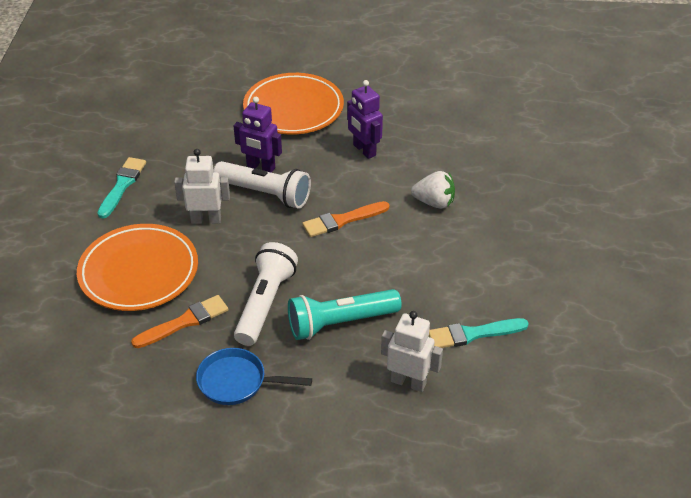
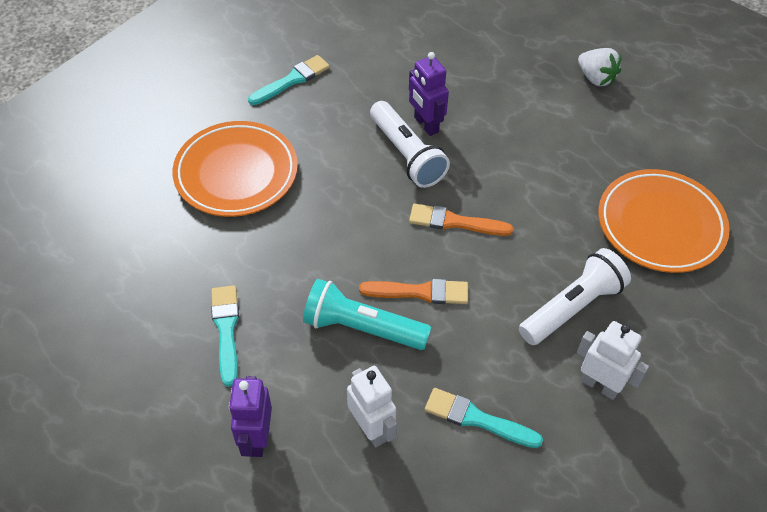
camera: 35 degrees right, 10 degrees up
(184, 322) = (232, 244): orange brush -> orange brush (420, 292)
(206, 220) = (333, 153): white robot -> white robot (599, 385)
(237, 382) = (226, 330): blue pan -> turquoise brush
(265, 303) = (313, 267): white flashlight -> white flashlight (572, 307)
(293, 109) = (509, 78): orange plate -> orange plate (660, 225)
(364, 150) = (540, 158): purple robot -> purple robot (257, 438)
(434, 202) = (562, 253): white strawberry -> white strawberry (596, 78)

